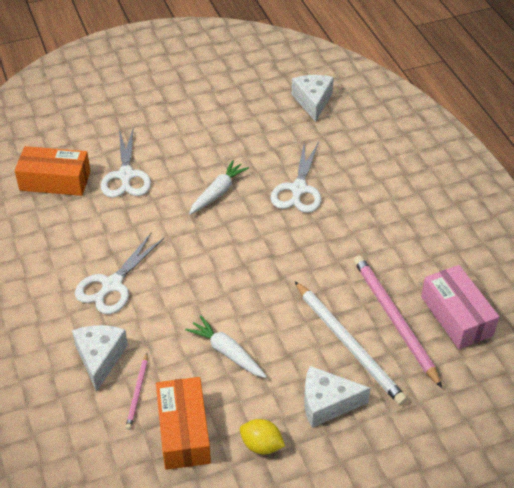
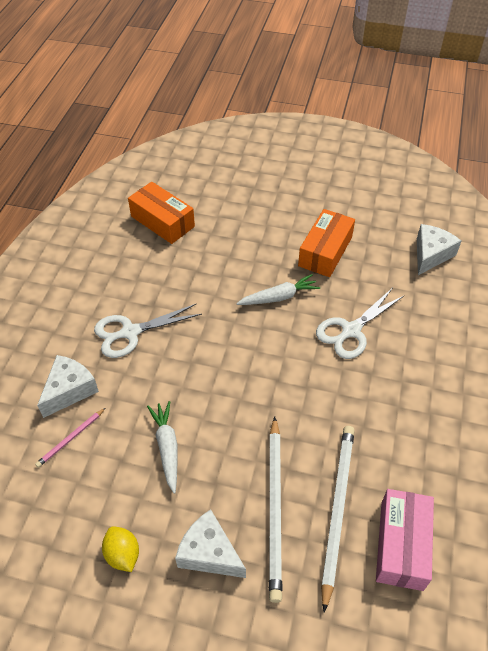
camera: 35 degrees right, 5 degrees up
(126, 175) = (218, 244): white scissors -> none
(183, 431) = (75, 497): orange box -> orange box (325, 251)
(394, 319) = (337, 510): pink pencil -> white pencil

